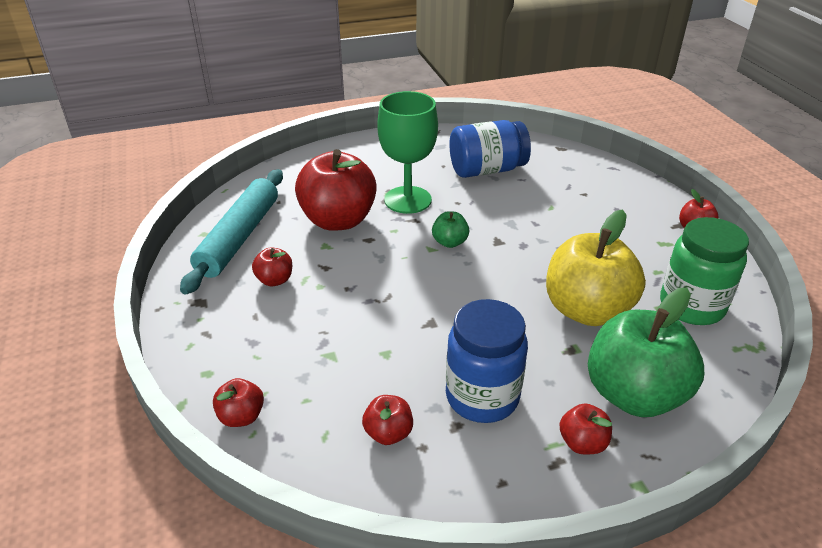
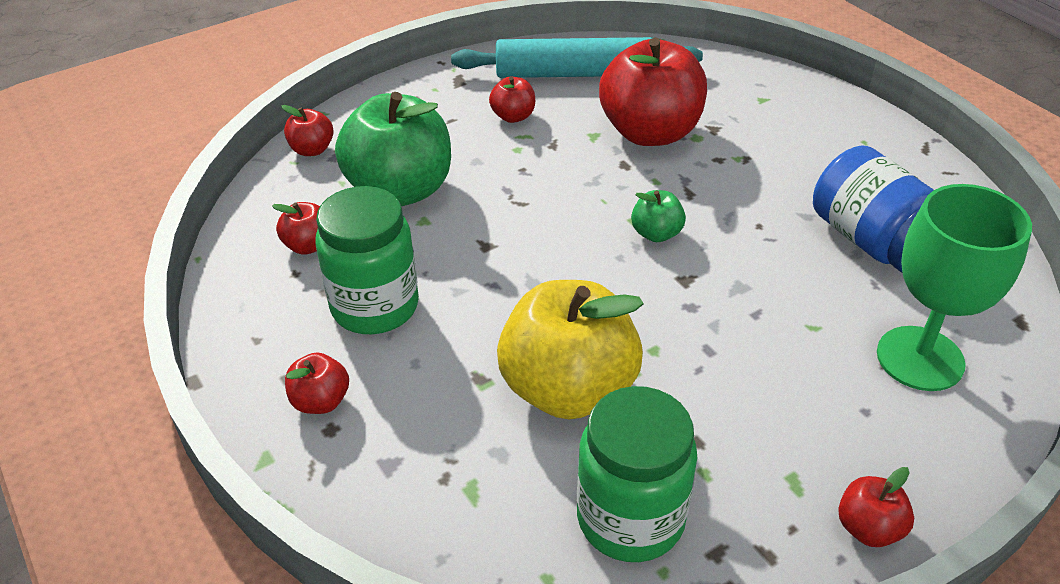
camera: 75 degrees right, 5 degrees up
(408, 200) = (733, 178): green goblet -> green goblet (920, 358)
(482, 397) = (375, 306): blue jar -> green jar
(634, 394) = (413, 448): green apple -> green apple (400, 190)

